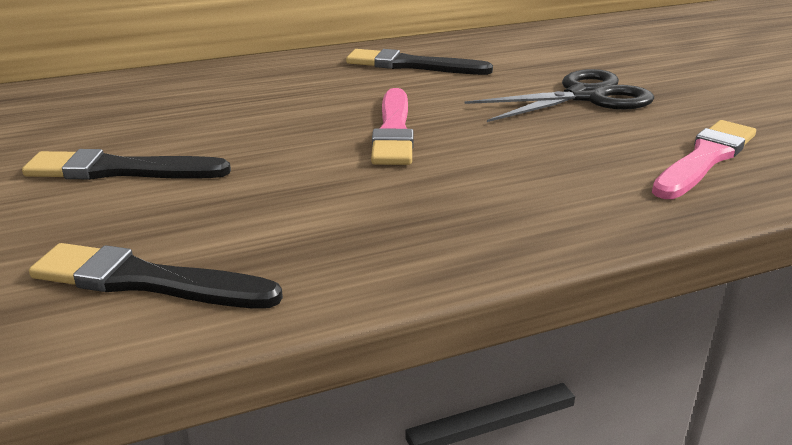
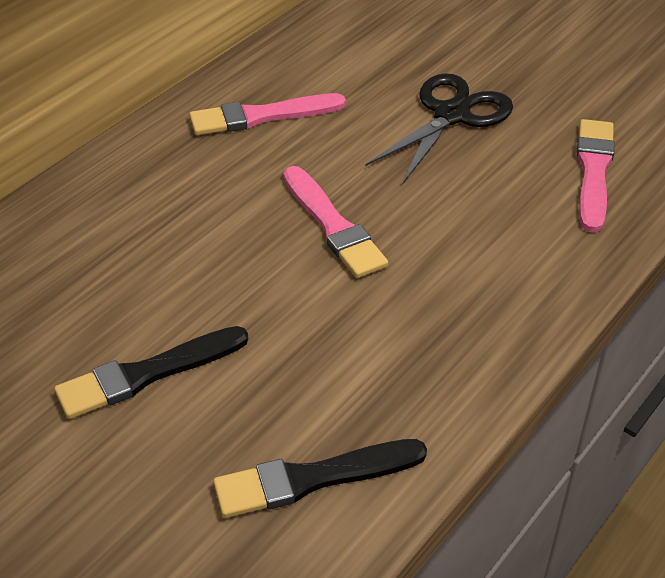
camera: 30 degrees left, 15 degrees up
(412, 65) = (262, 116): black brush -> pink brush

